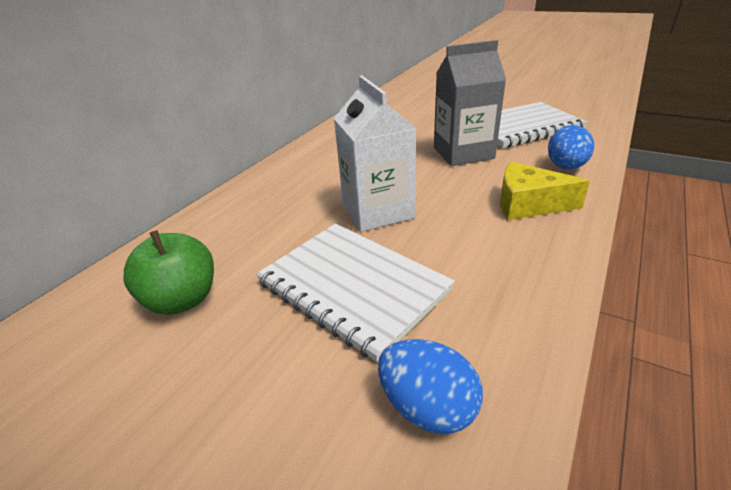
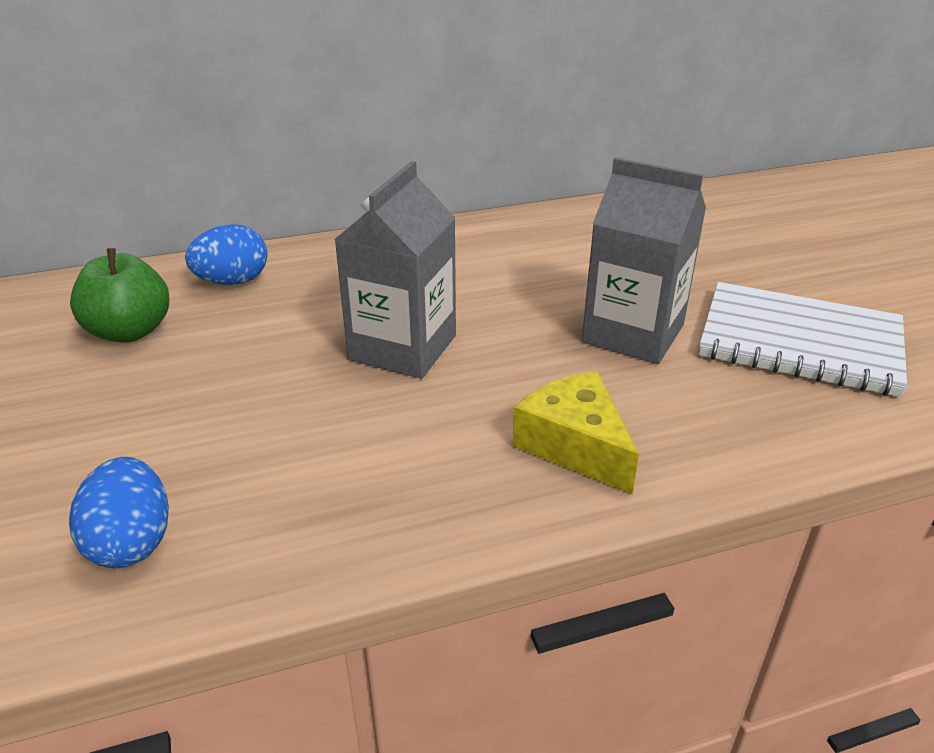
camera: 40 degrees right, 0 degrees up
(353, 287) = (250, 408): white notebook -> none
(377, 211) = (403, 347): white carton -> grey carton
(565, 167) = (732, 433): blue egg -> blue egg (233, 281)

